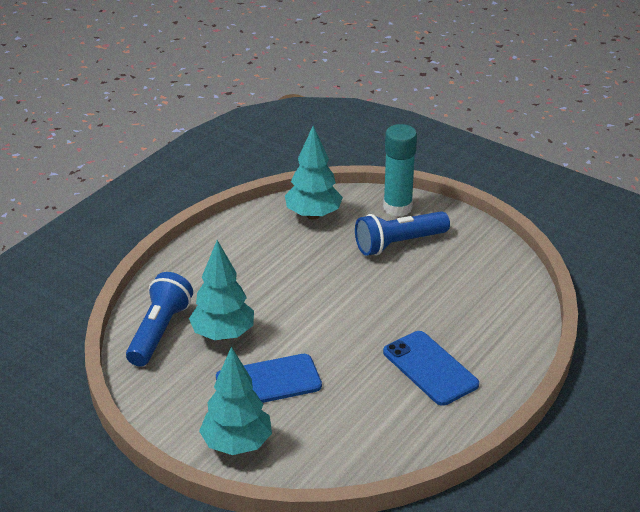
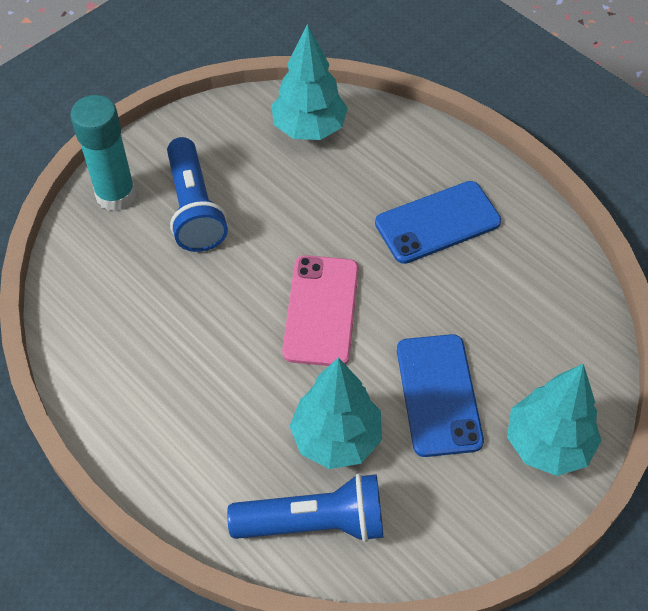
camera: 80 degrees left, 20 degrees up
(159, 331) = (314, 522): blue flashlight -> blue flashlight turned 150 degrees clockwise
(313, 215) = (99, 293): turquoise tree -> turquoise tree (309, 128)
(327, 315) = (321, 310): none -> pink phone

